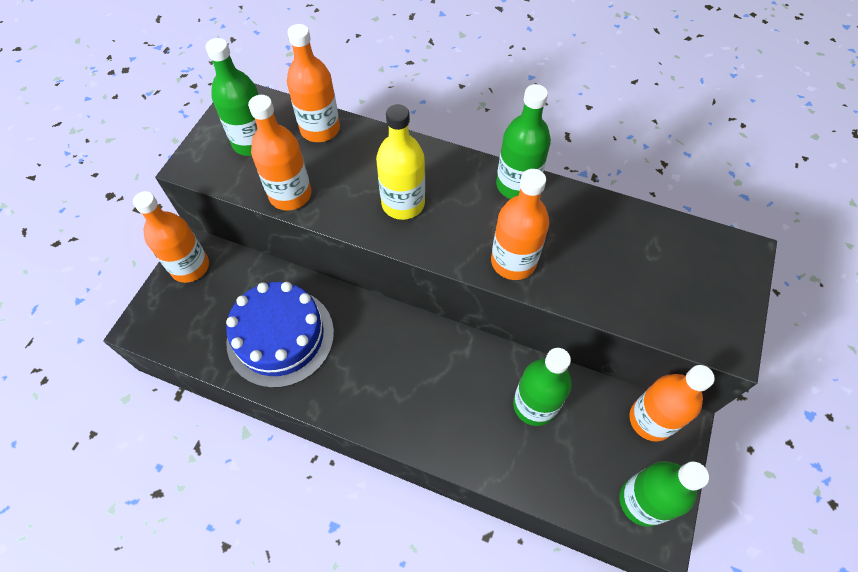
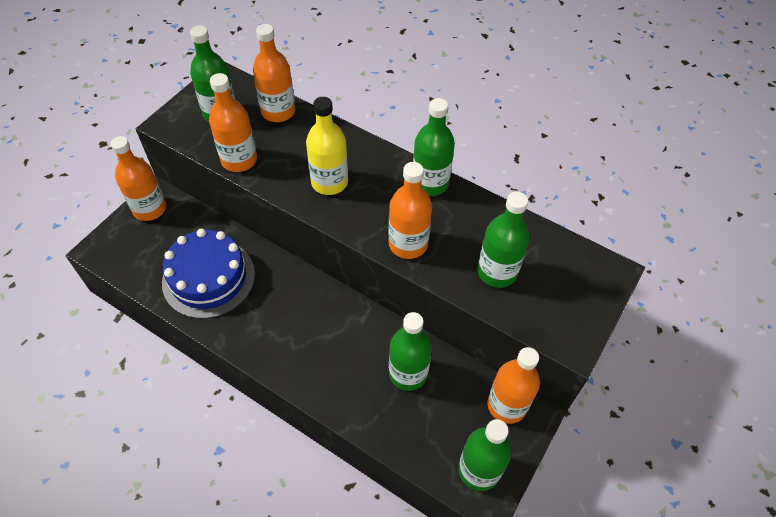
camera: 10 degrees right, 5 degrees down
(621, 276) = (497, 272): none -> green bottle

